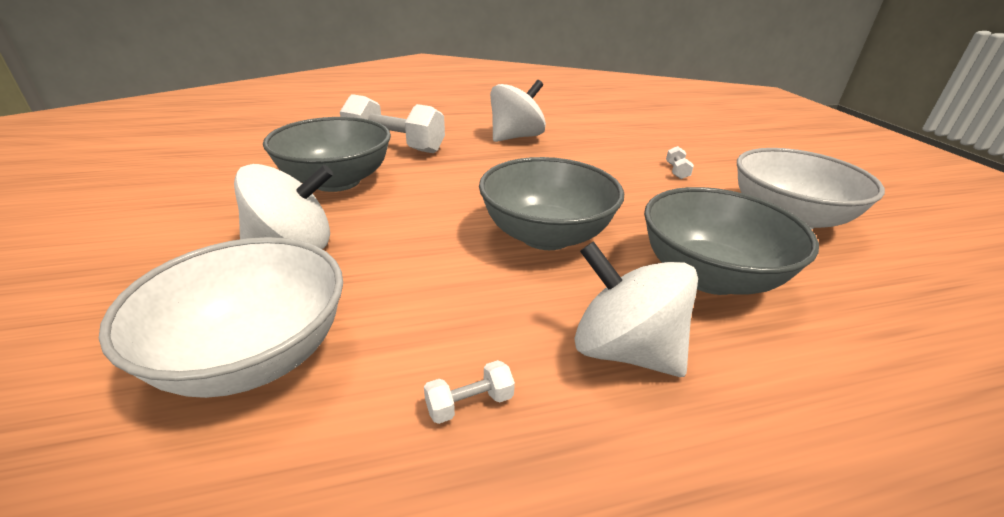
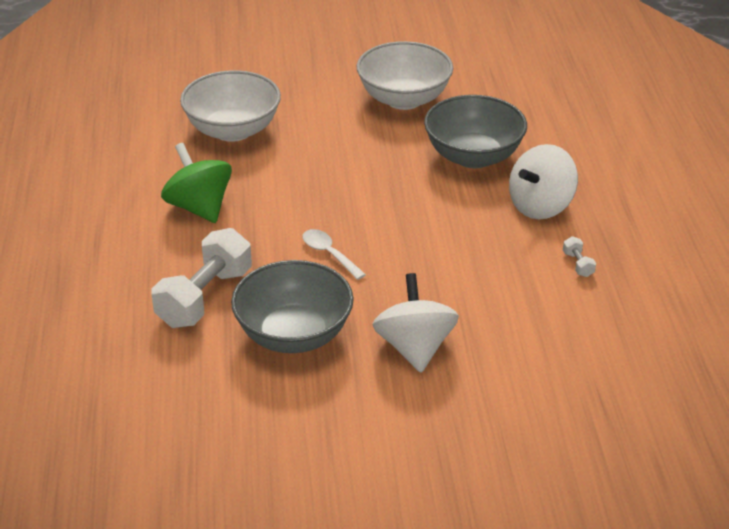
camera: 80 degrees left, 5 degrees up
(254, 355) = (541, 347): white bowl -> white bowl (233, 130)
(462, 190) = (329, 254): none -> white spoon
(515, 137) = (199, 207): white spinning top -> green spinning top
(546, 235) = (414, 216): grey bowl -> none
(676, 171) = (311, 125): white dumbbell -> none

